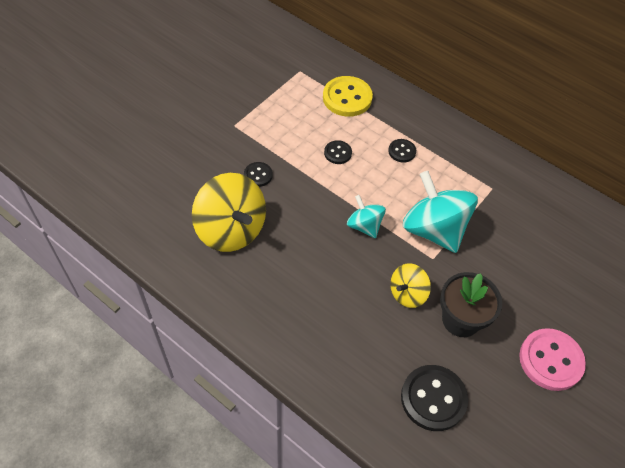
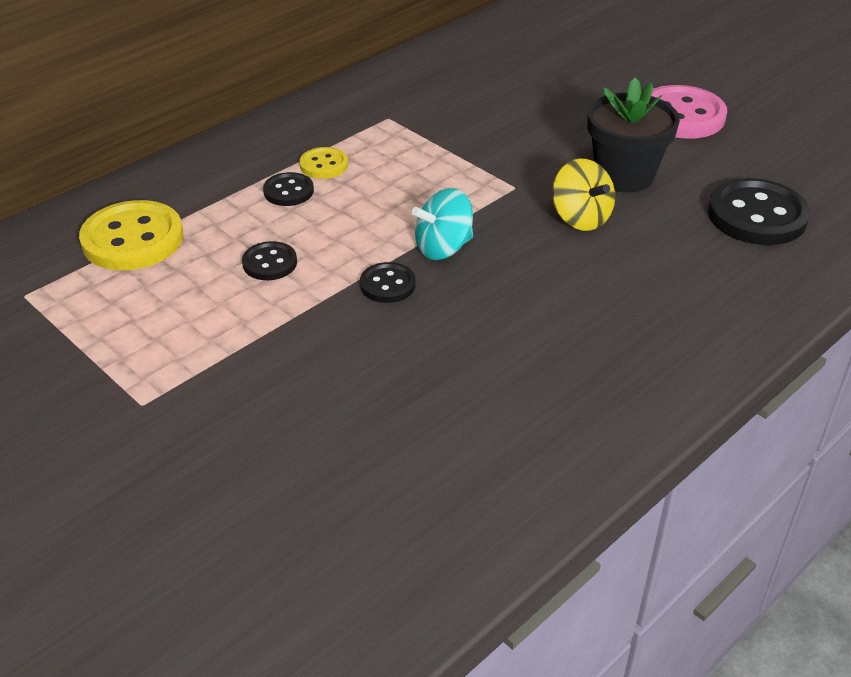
camera: 80 degrees left, 15 degrees down
(231, 229) = (430, 420): yellow spinning top -> none
(258, 175) = (296, 373): black button -> black button (387, 285)
(431, 163) = (324, 165): none -> yellow button
(434, 229) = (460, 179): turquoise spinning top -> none

